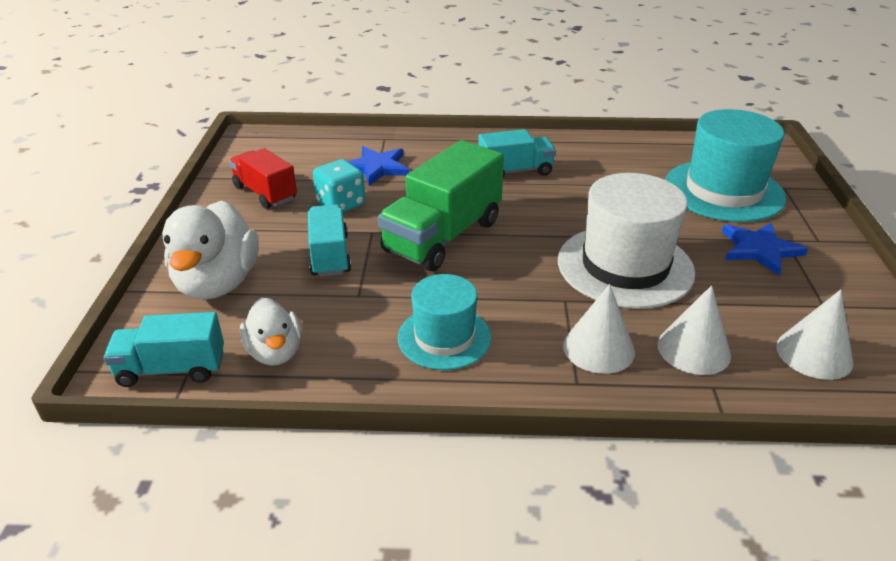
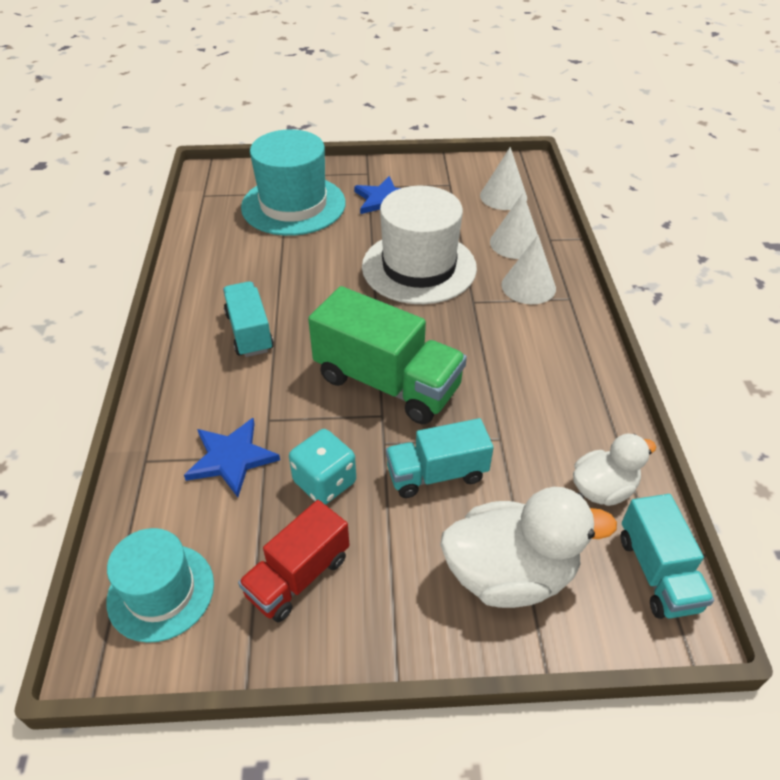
camera: 95 degrees left, 10 degrees up
(444, 337) = (543, 371): turquoise hat -> turquoise hat (161, 592)

